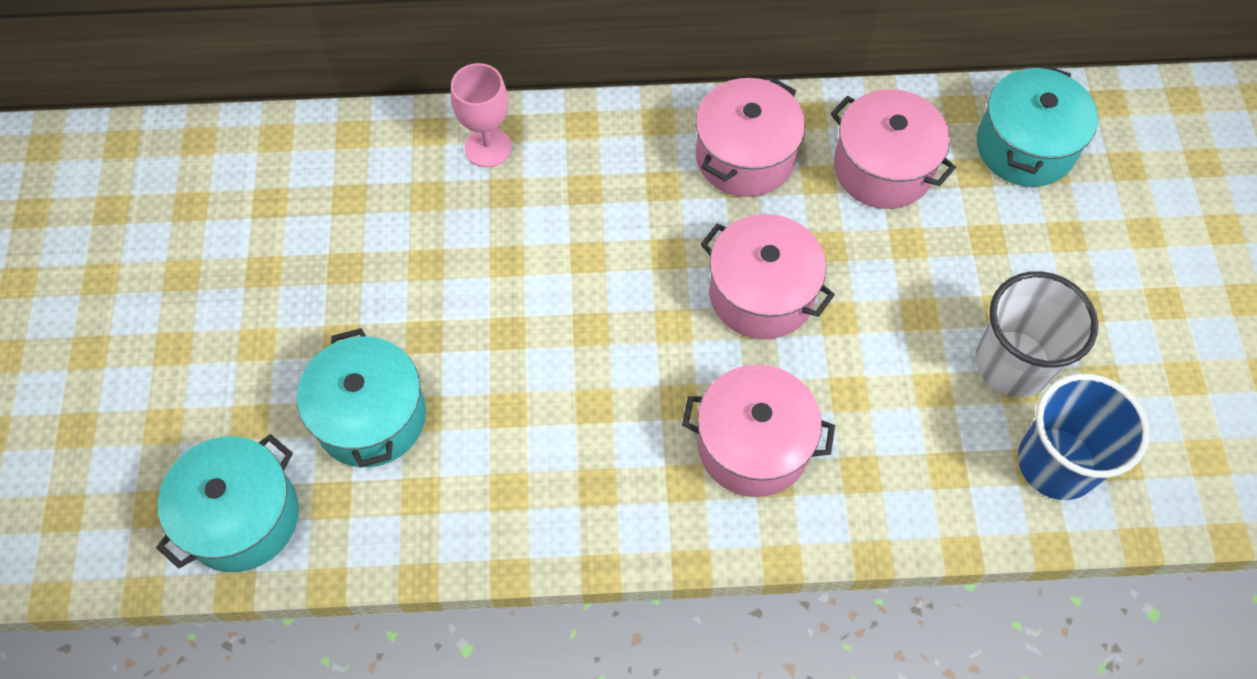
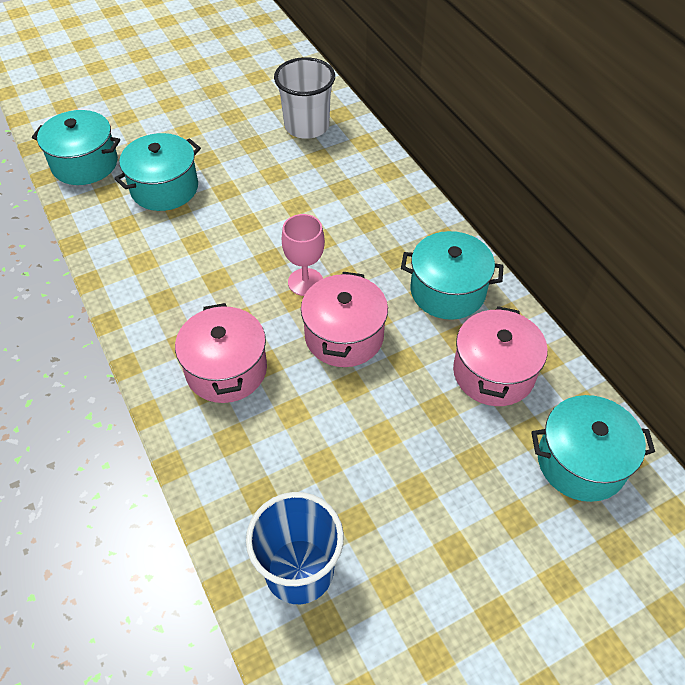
camera: 65 degrees right, 10 degrees down
(488, 147) = (369, 169): pink goblet -> pink goblet (305, 282)
(745, 156) = (447, 291): pink pot -> turquoise pot
(1013, 363) = (372, 512): white cup -> white cup (307, 126)

